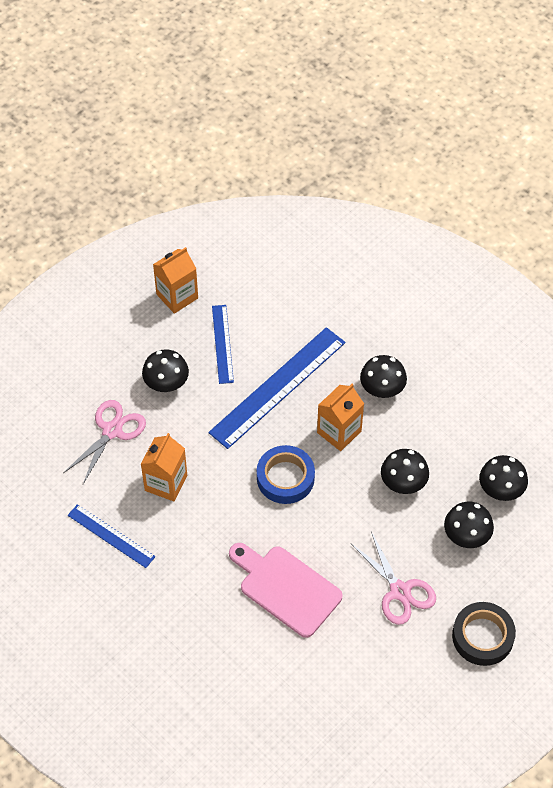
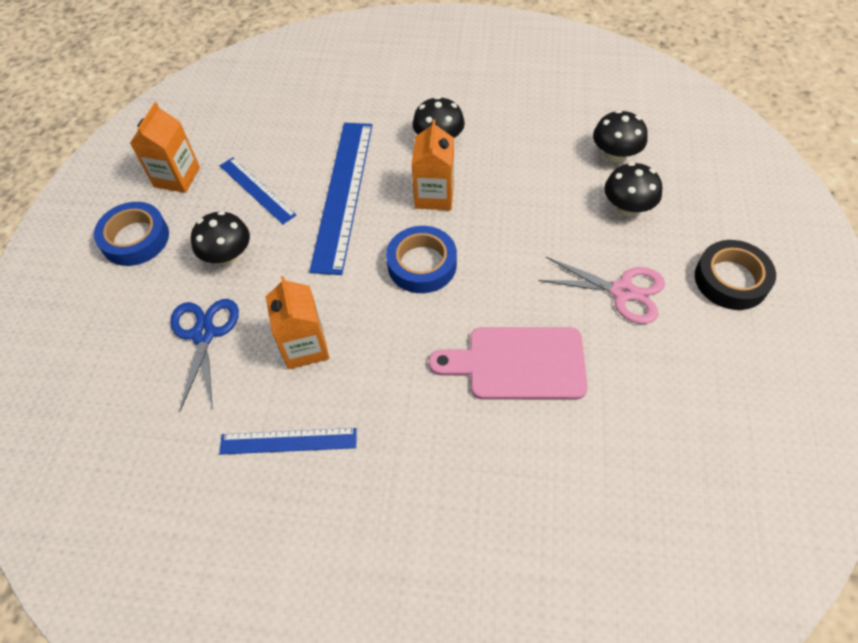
camera: 35 degrees left, 0 degrees up
(112, 431) = (204, 334): pink scissors -> blue scissors
(117, 329) = (135, 239): none -> blue tape
(403, 483) = (531, 200): black mushroom -> none

